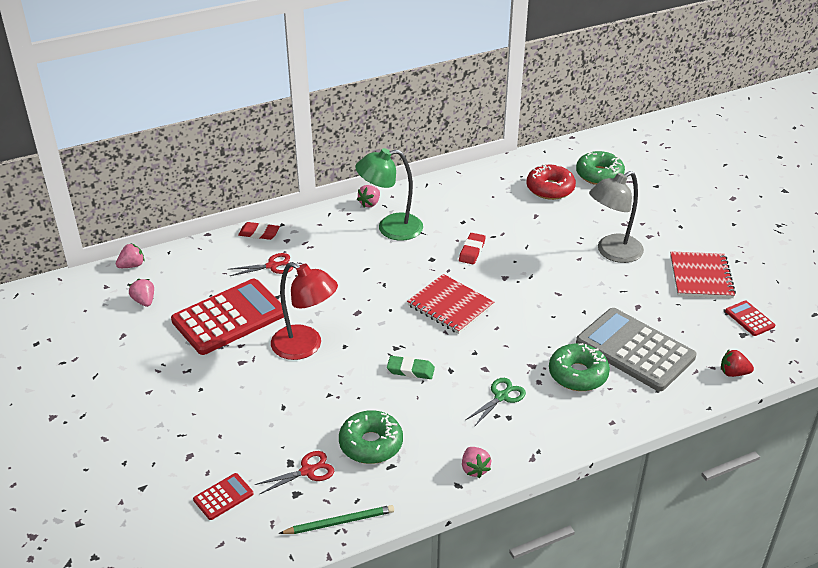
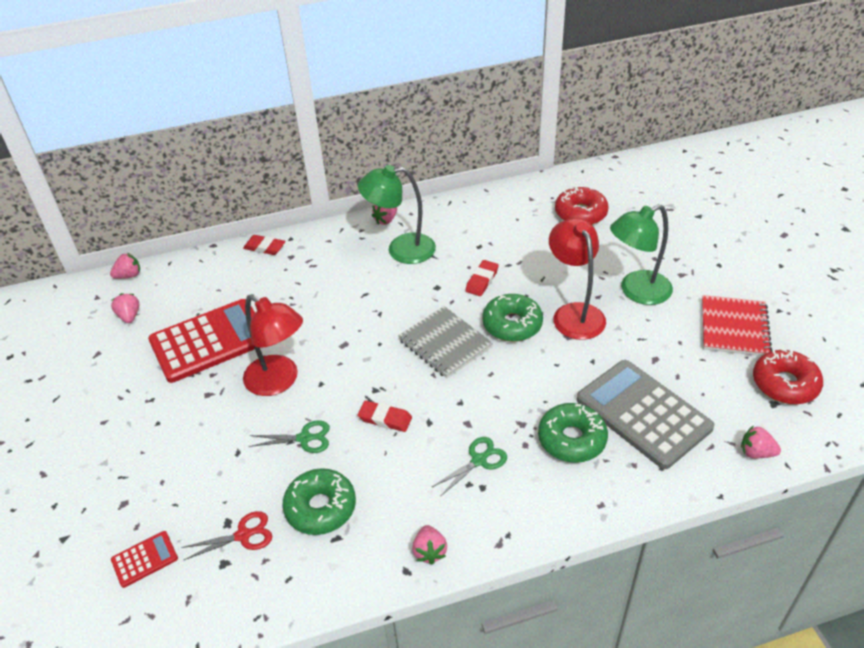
camera: 10 degrees right, 5 degrees up
(272, 266) = (268, 285): red scissors -> none
(339, 522) = (262, 606): green pencil -> none
(341, 391) = (304, 438): none -> green scissors
(410, 370) = (385, 419): green eraser -> red eraser
(450, 306) = (445, 343): red notebook -> grey notebook
(560, 273) = (574, 313): none -> red lamp
(599, 175) = (637, 200): green donut -> green donut (512, 324)
(612, 252) = (636, 292): grey lamp -> green lamp
(733, 373) = (756, 452): red strawberry -> pink strawberry
(749, 319) = (784, 384): red calculator -> red donut

